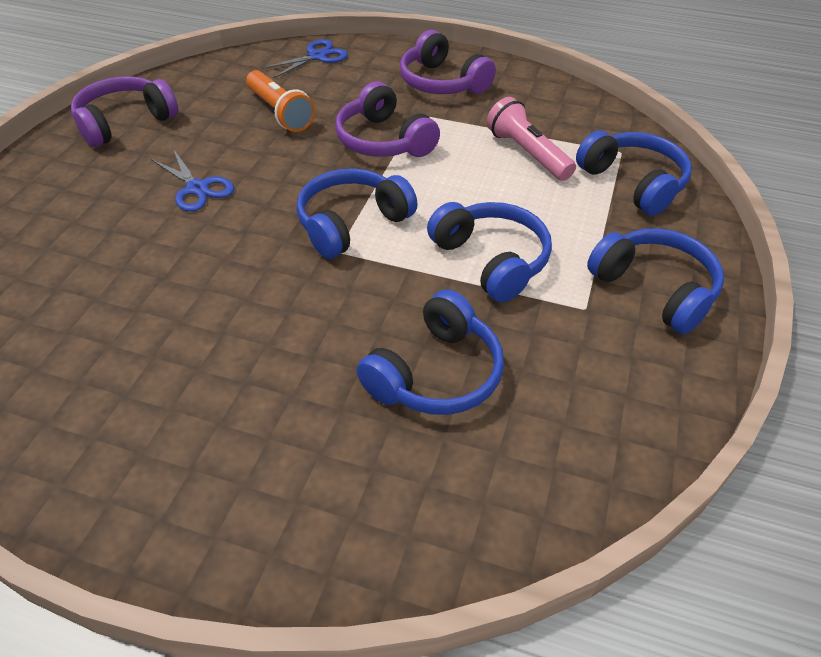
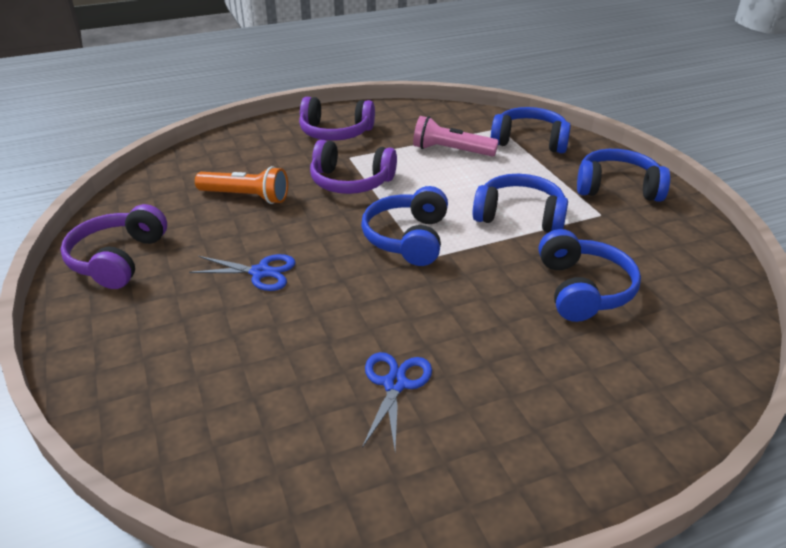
camera: 40 degrees left, 10 degrees down
(317, 56) = (216, 150): blue scissors -> blue scissors (395, 384)

